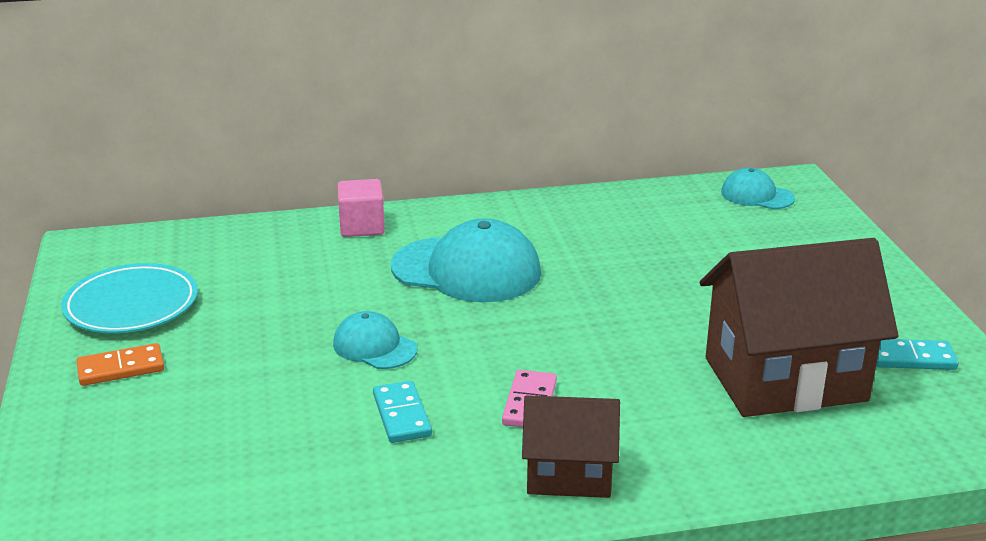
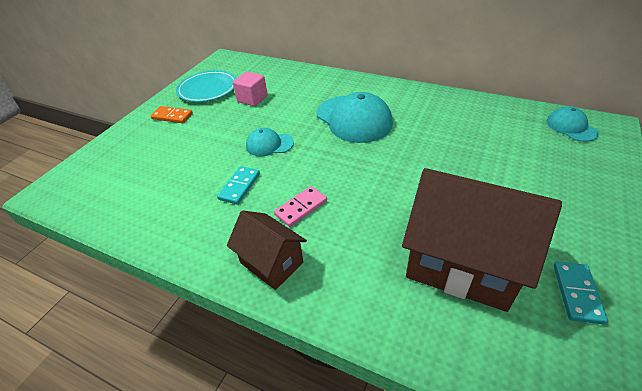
camera: 40 degrees right, 15 degrees up
(362, 227) = (332, 81): pink cube -> pink cube (252, 99)
(374, 346) = (269, 144): turquoise cap -> turquoise cap turned 75 degrees counterclockwise
(911, 358) = (577, 293): turquoise domino -> turquoise domino turned 60 degrees clockwise

